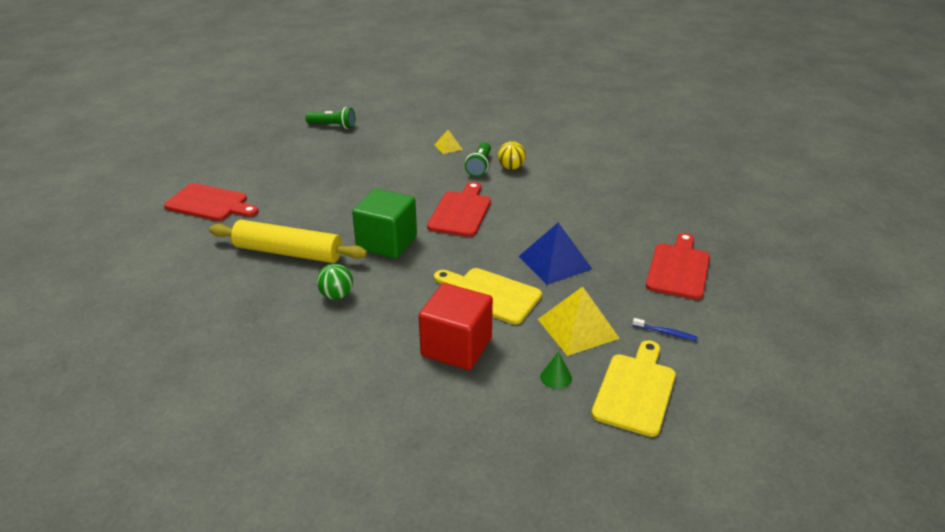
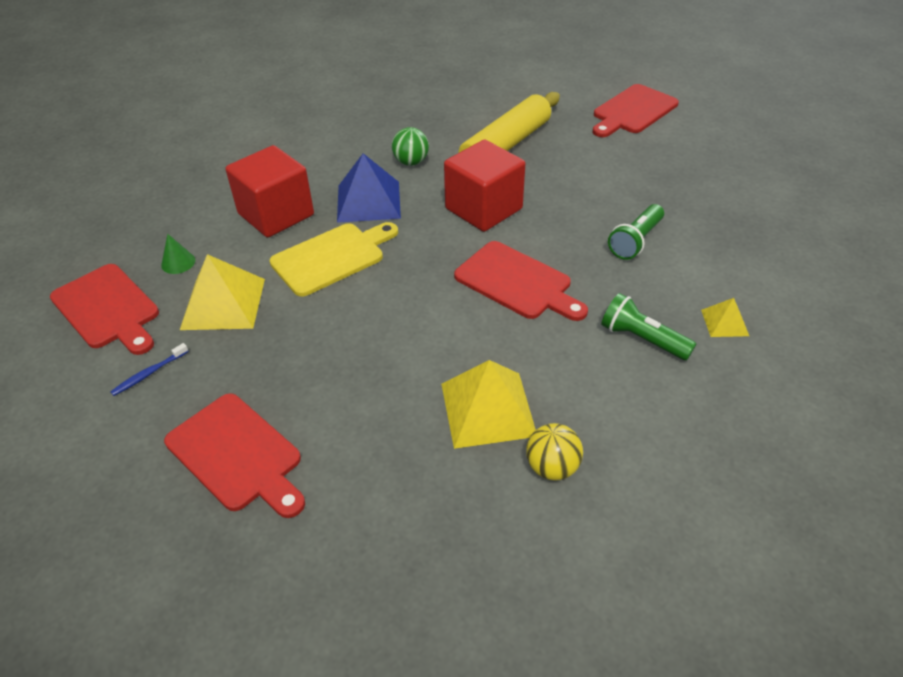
camera: 115 degrees right, 10 degrees up
(333, 126) = (830, 220): green flashlight -> green flashlight (635, 241)
(387, 242) = (483, 209): green cube -> red cube
(511, 167) = (624, 375): yellow ball -> yellow ball (552, 467)
(554, 262) = (348, 330): blue pyramid -> blue pyramid (368, 201)
(569, 200) = (488, 409): none -> yellow pyramid
(635, 391) = (108, 309): yellow cutting board -> red cutting board

